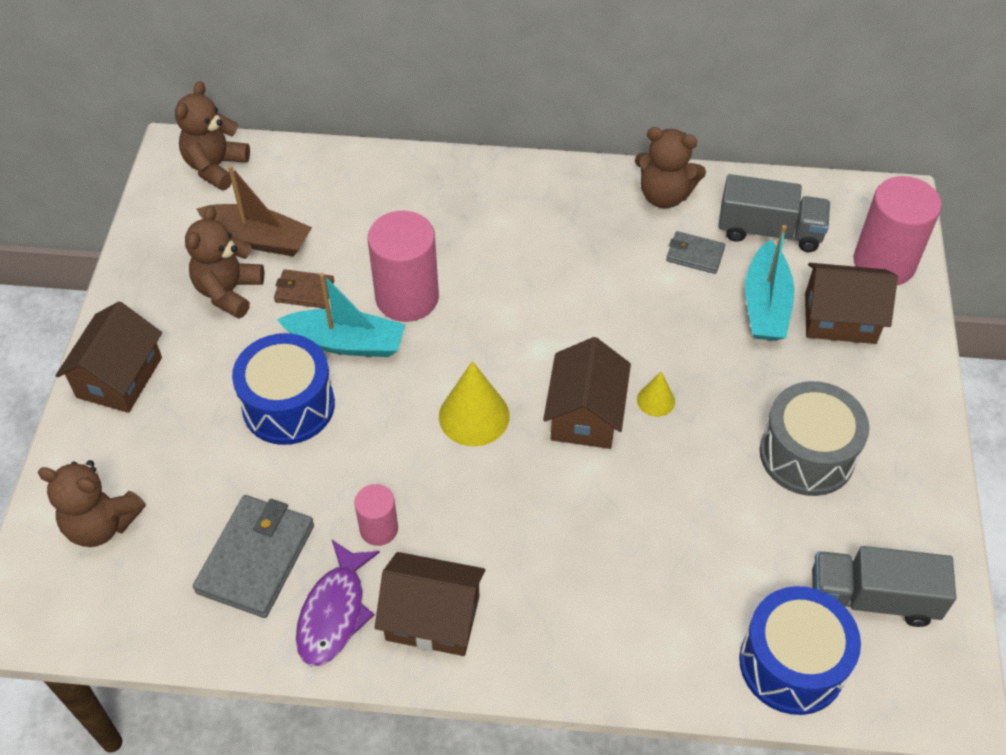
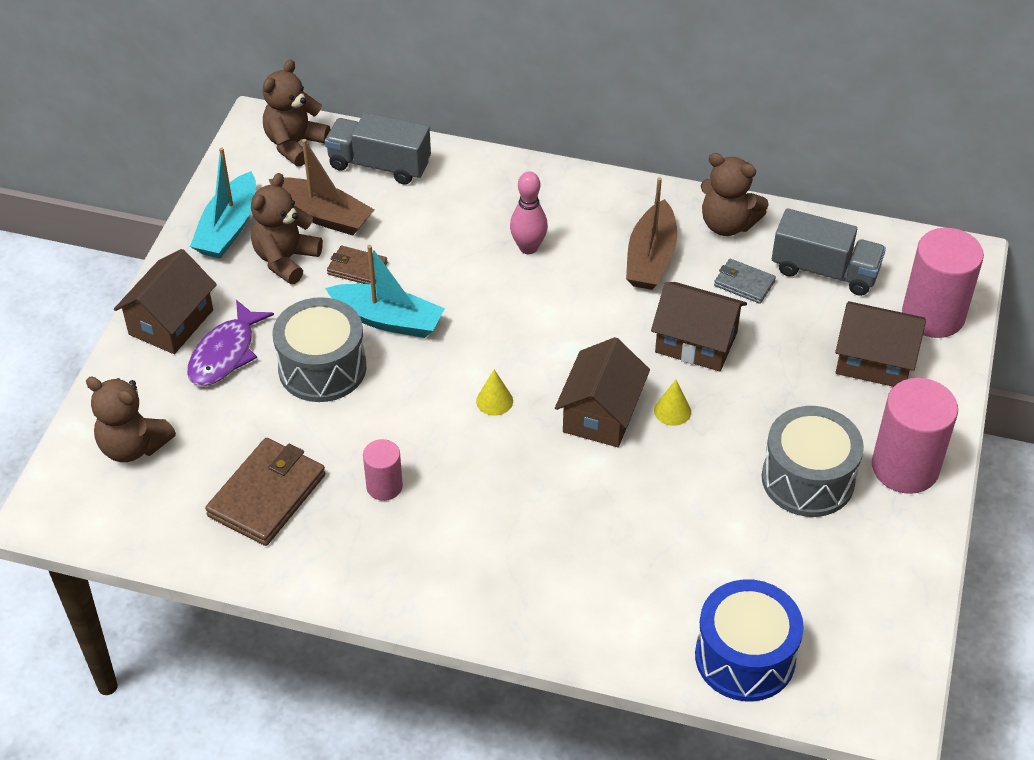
camera: 10 degrees right, 5 degrees down
(256, 558) = (267, 495): grey wallet -> brown wallet
(288, 405) = (322, 368): blue drum -> grey drum
(334, 612) = (329, 551): purple fish -> purple fish (225, 353)
(407, 297) = (453, 287): pink cylinder -> pink cylinder (905, 467)
(432, 618) = (418, 568): brown house -> brown house (696, 342)
(474, 246) = (528, 247): none -> pink bowling pin
(474, 416) = (494, 401): yellow cone -> yellow cone, size x0.54
(597, 240) = (651, 258): none -> brown boat
(765, 304) = (803, 338): turquoise boat -> turquoise boat (228, 228)
(872, 598) = (837, 613): grey truck -> grey truck (379, 165)

